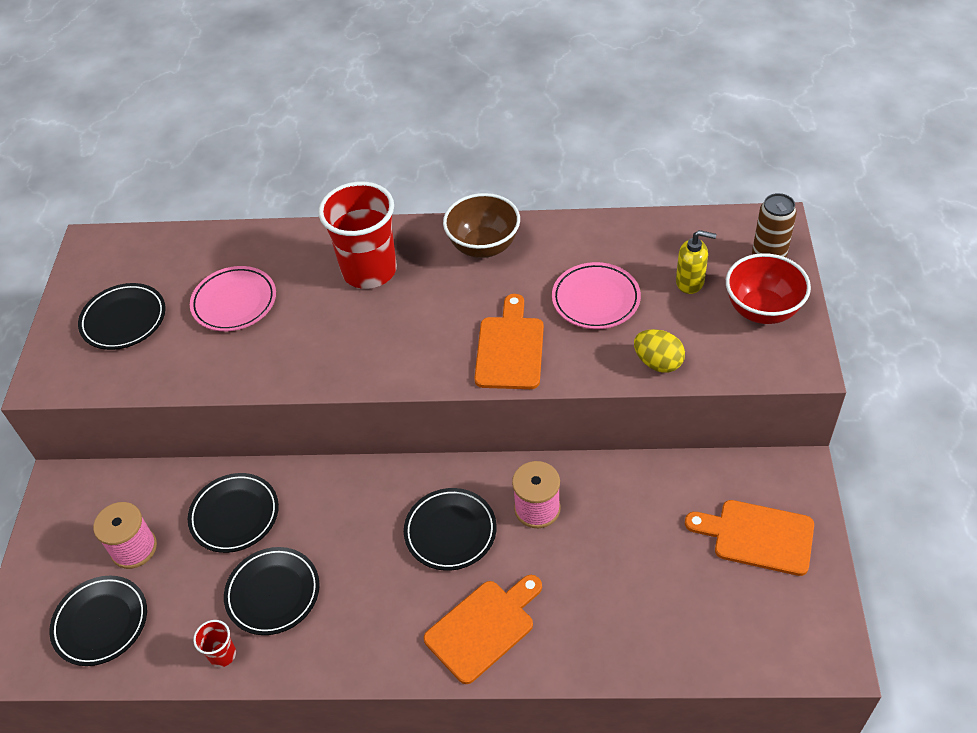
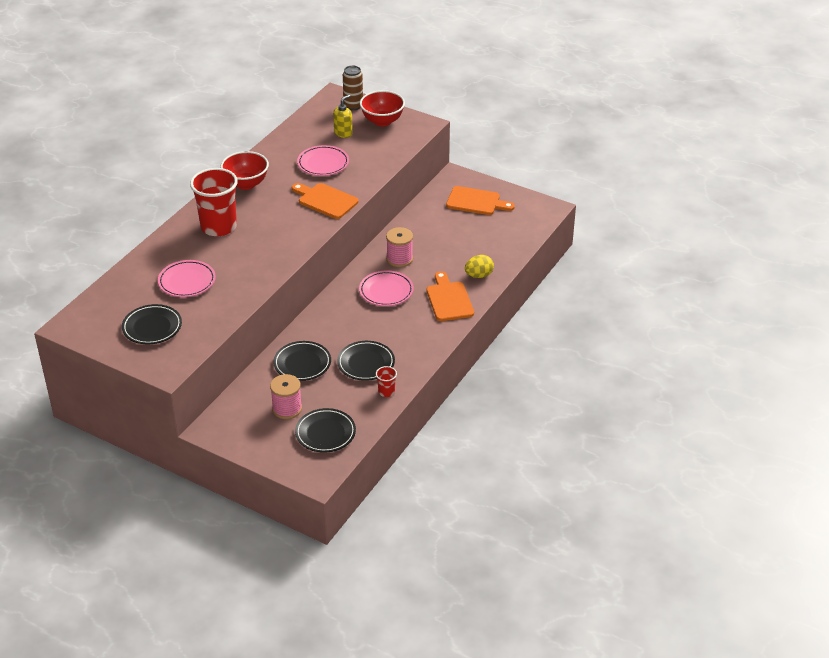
camera: 65 degrees left, 10 degrees down
(450, 532) = (386, 291): black plate -> pink plate
(484, 246) = (246, 184): brown bowl -> red bowl
(658, 363) = (381, 161): yellow egg -> yellow egg (479, 275)
(757, 536) = (476, 202): orange cutting board -> orange cutting board turned 120 degrees counterclockwise

